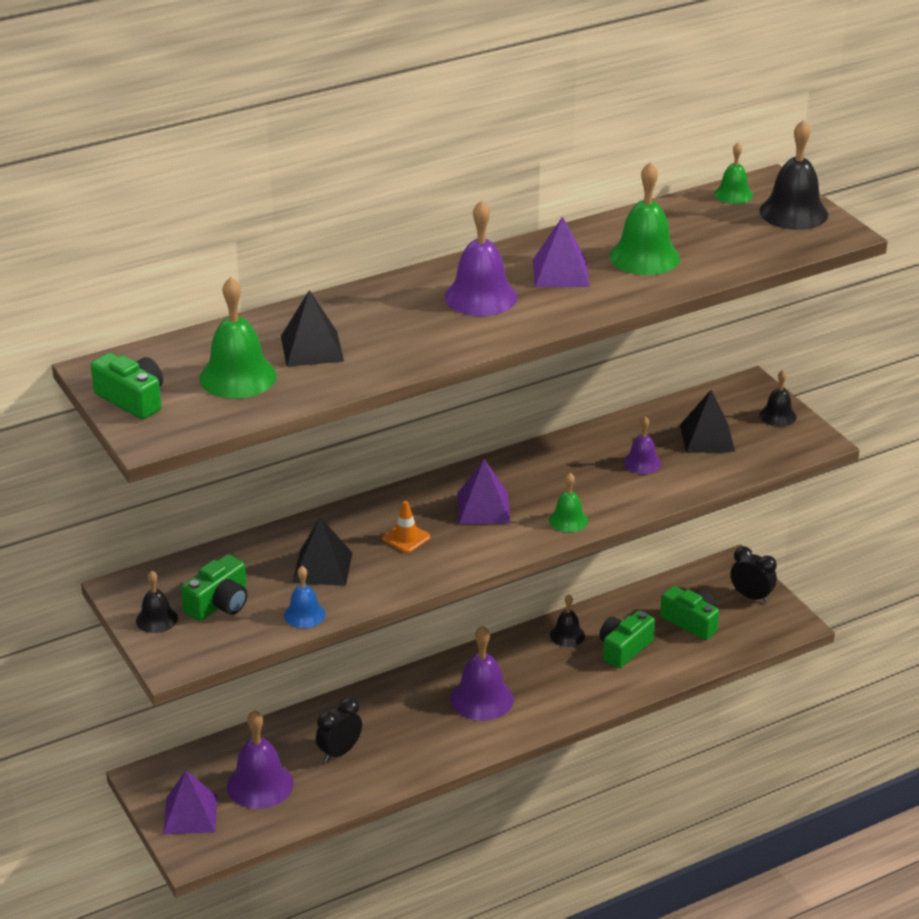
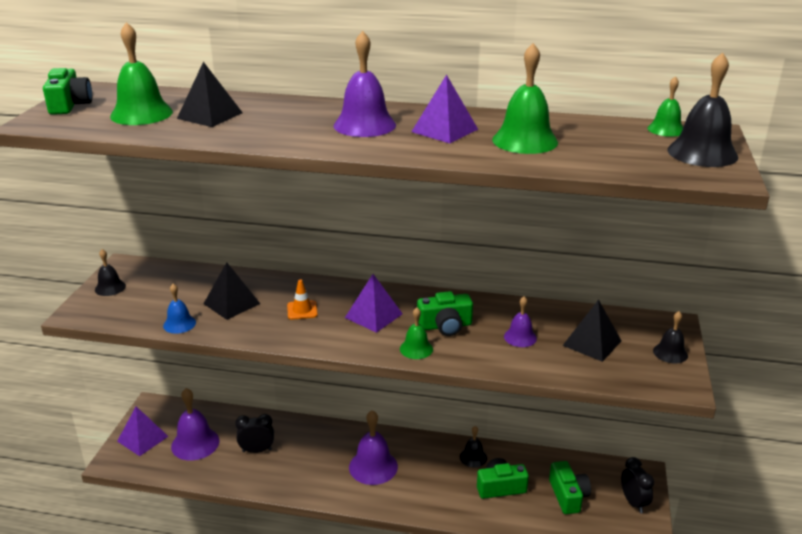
camera: 40 degrees right, 5 degrees down
(219, 604) = (150, 295): green camera -> green camera (445, 326)

